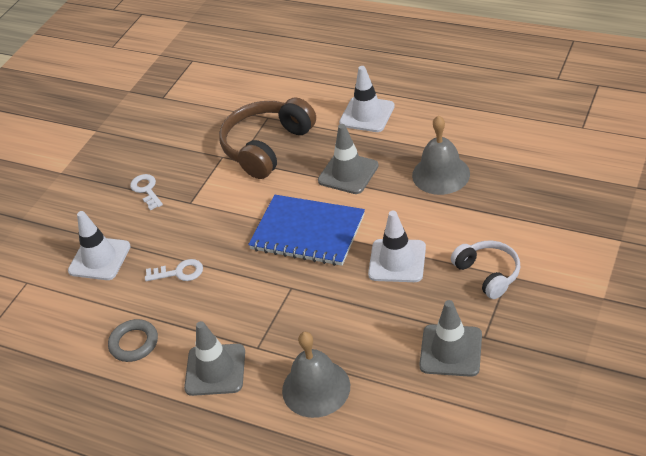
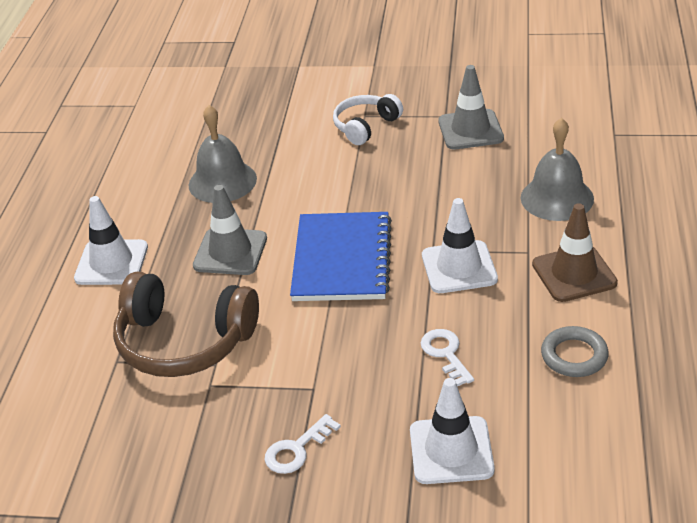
camera: 110 degrees left, 5 degrees down
(215, 370) = (574, 274): grey traffic cone -> brown traffic cone
(397, 261) = (366, 184): white traffic cone -> white traffic cone (459, 267)

